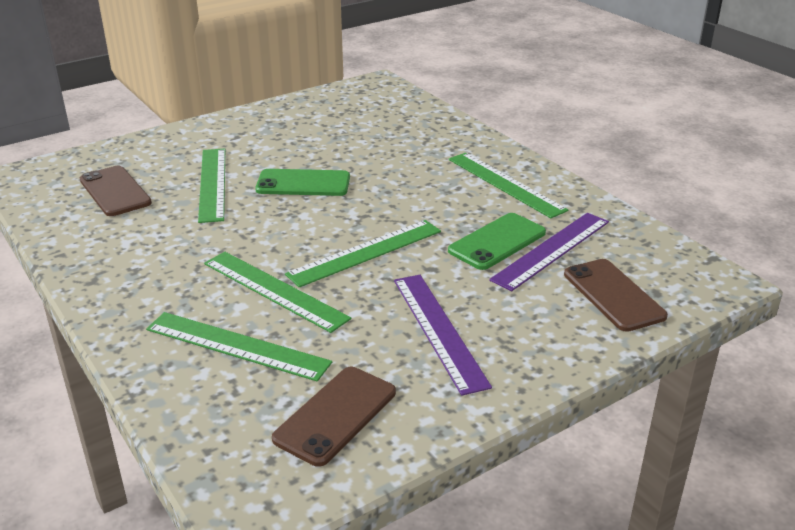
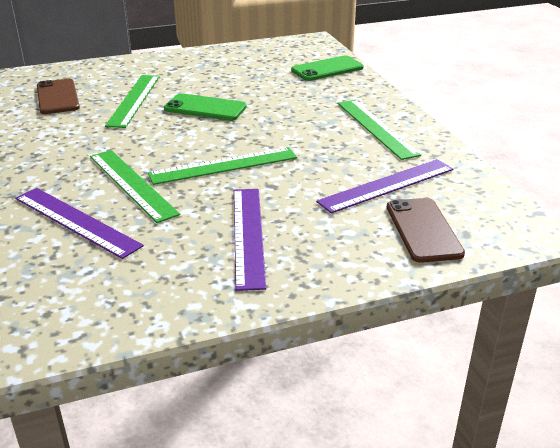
camera: 15 degrees right, 0 degrees up
(237, 346) = (76, 221): green ruler -> purple ruler
(336, 415) = (120, 288): brown phone -> none
(497, 242) = (342, 172): green phone -> green phone (327, 69)

